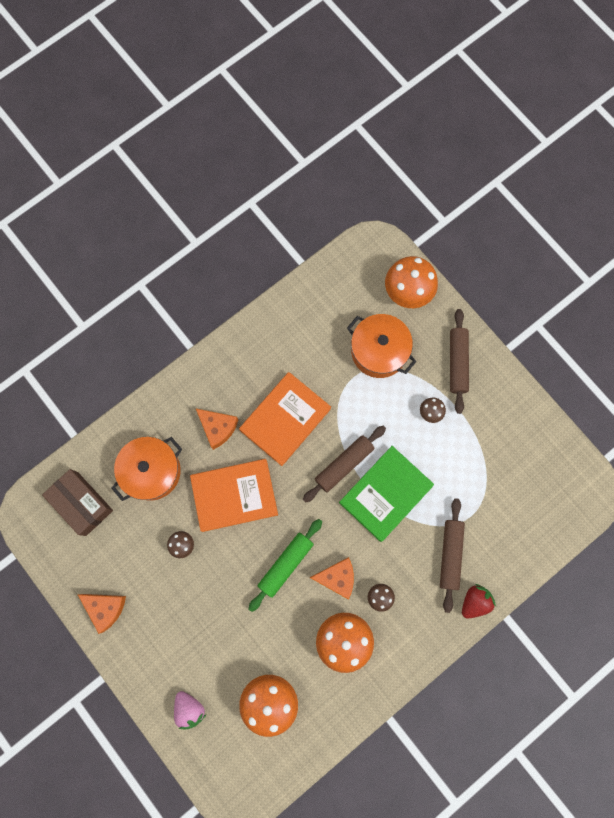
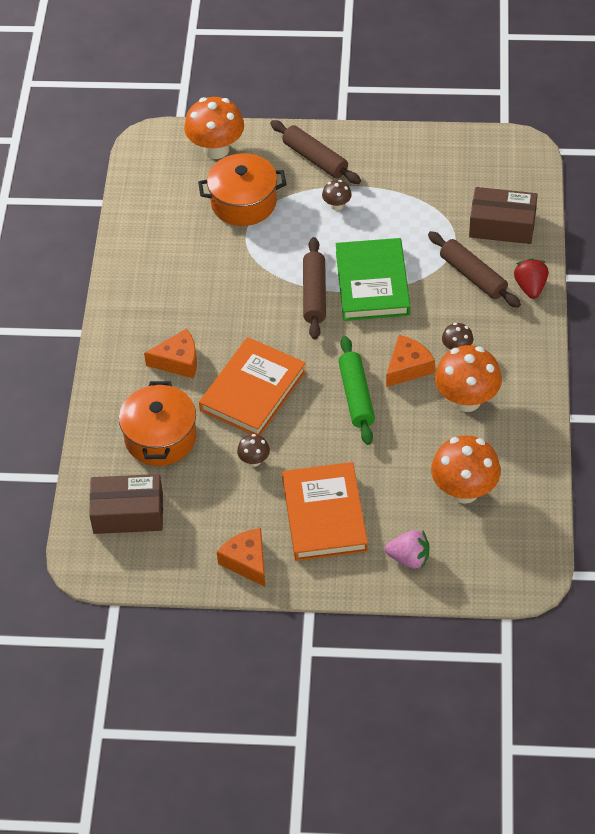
camera: 45 degrees left, 25 degrees down
(105, 608) = (247, 561): orange cheese -> orange cheese turned 105 degrees counterclockwise
(285, 419) = (227, 308): orange book -> orange book (324, 515)
(511, 537) = (502, 225): none -> brown box

